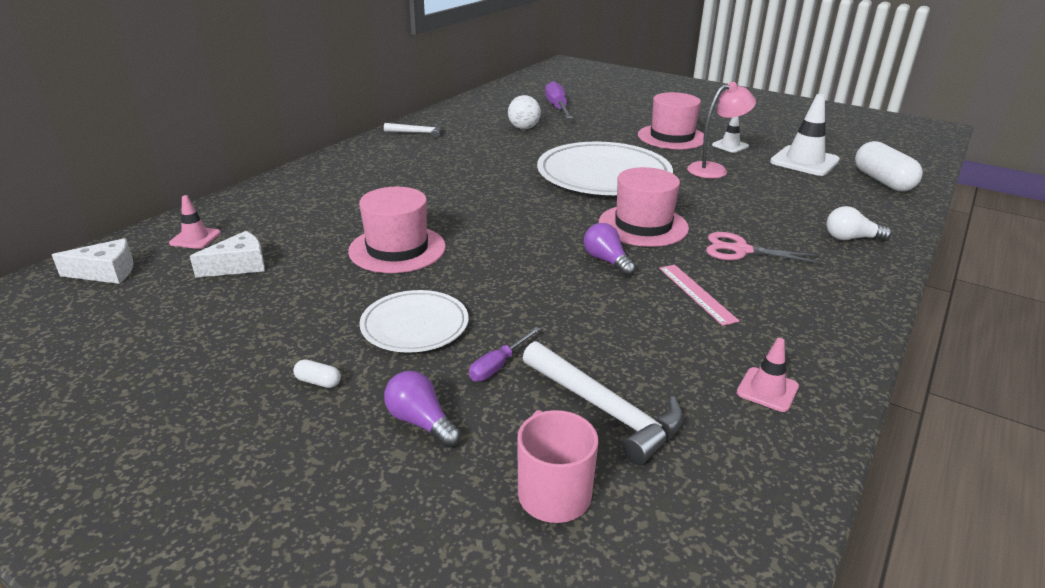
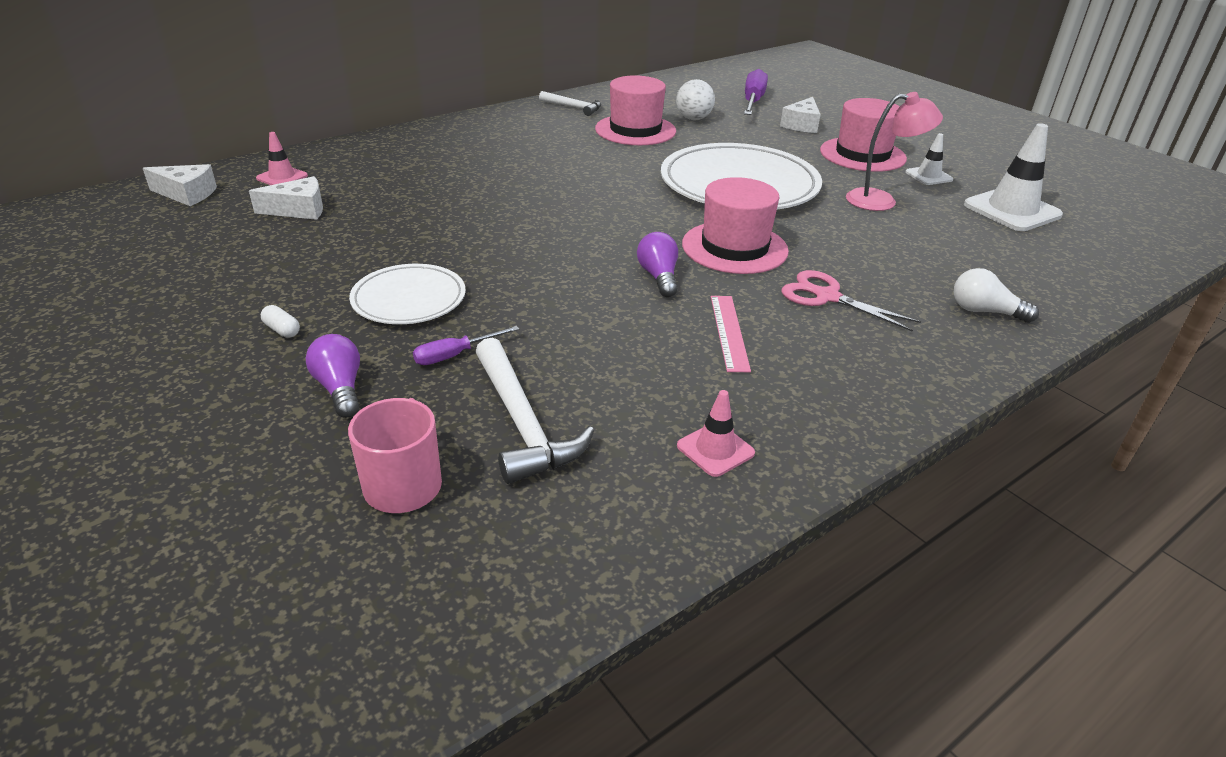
camera: 20 degrees right, 5 degrees up
(397, 249) = (454, 222): pink hat -> pink hat (635, 130)
(609, 121) = (801, 125): none -> white cheese
(882, 181) = (1100, 252): white capsule -> none

